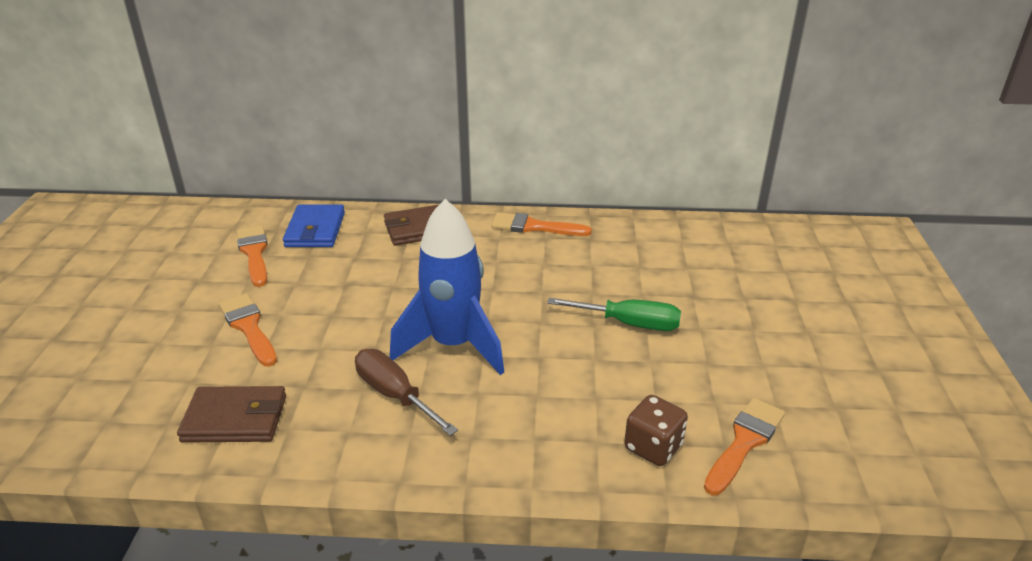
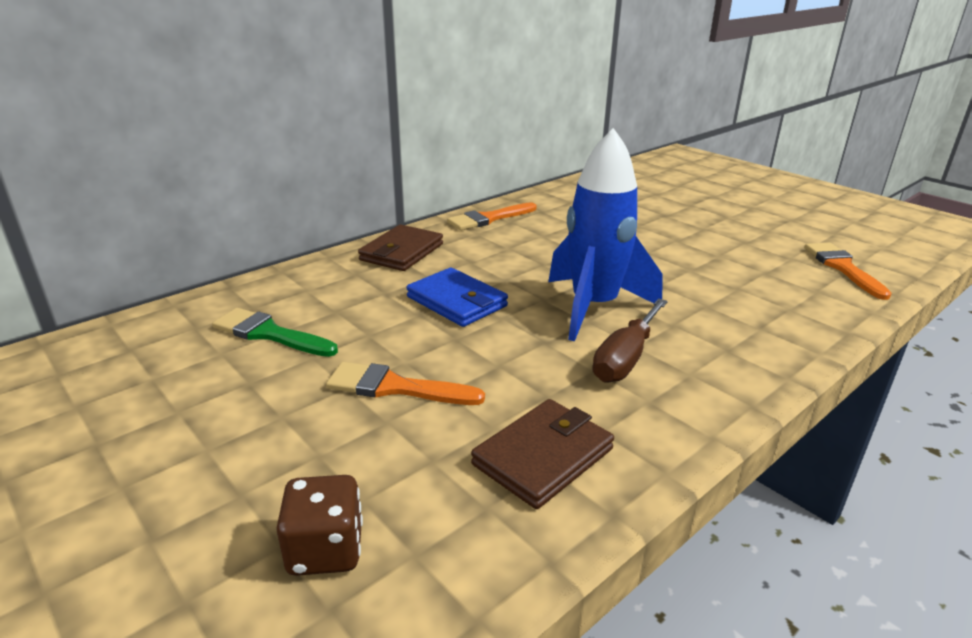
camera: 45 degrees left, 5 degrees down
(254, 253) = (269, 334): orange brush -> green brush
(315, 230) = (300, 291): blue wallet -> blue wallet (457, 302)
(395, 394) = (625, 358): brown screwdriver -> brown screwdriver turned 60 degrees counterclockwise
(629, 324) = (666, 243): green screwdriver -> none
(653, 447) = (817, 294): brown dice -> brown dice (325, 550)

